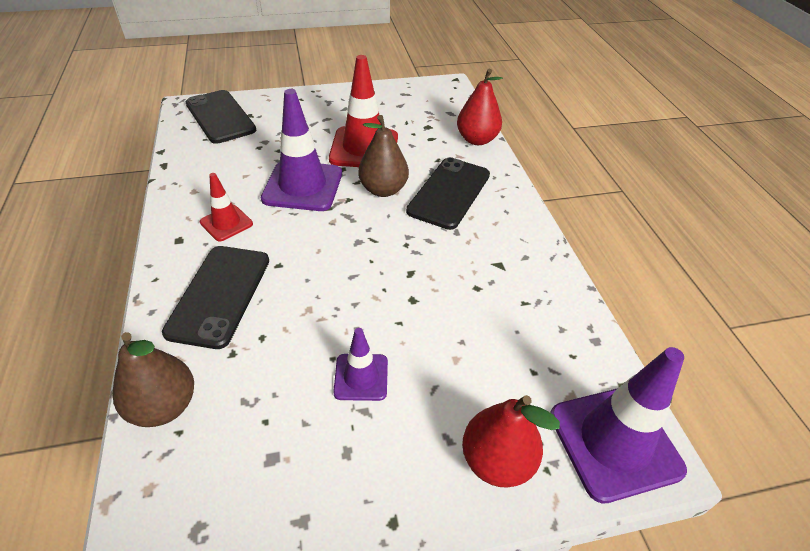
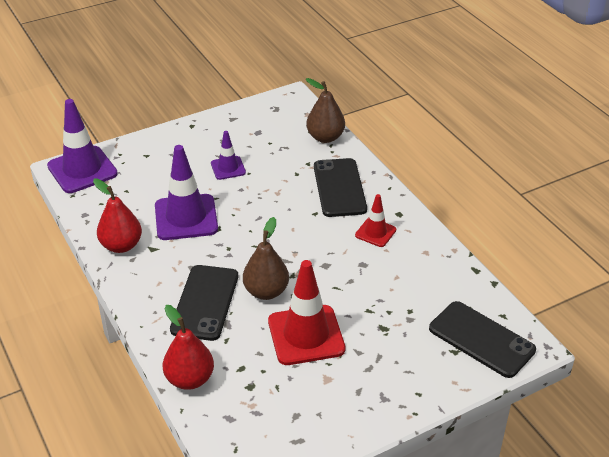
camera: 165 degrees right, 5 degrees down
(303, 186) = (338, 278): purple traffic cone -> purple traffic cone (186, 217)
(497, 461) = (145, 152): red pear -> red pear (121, 245)

